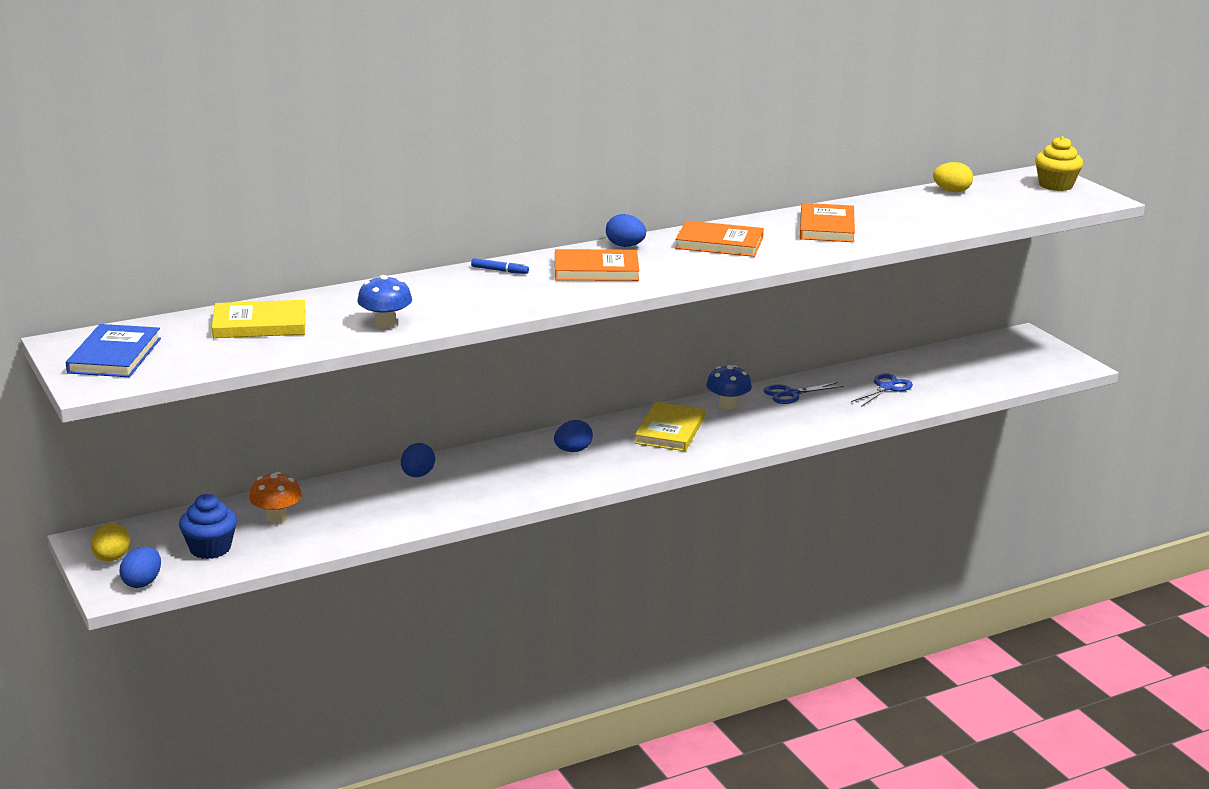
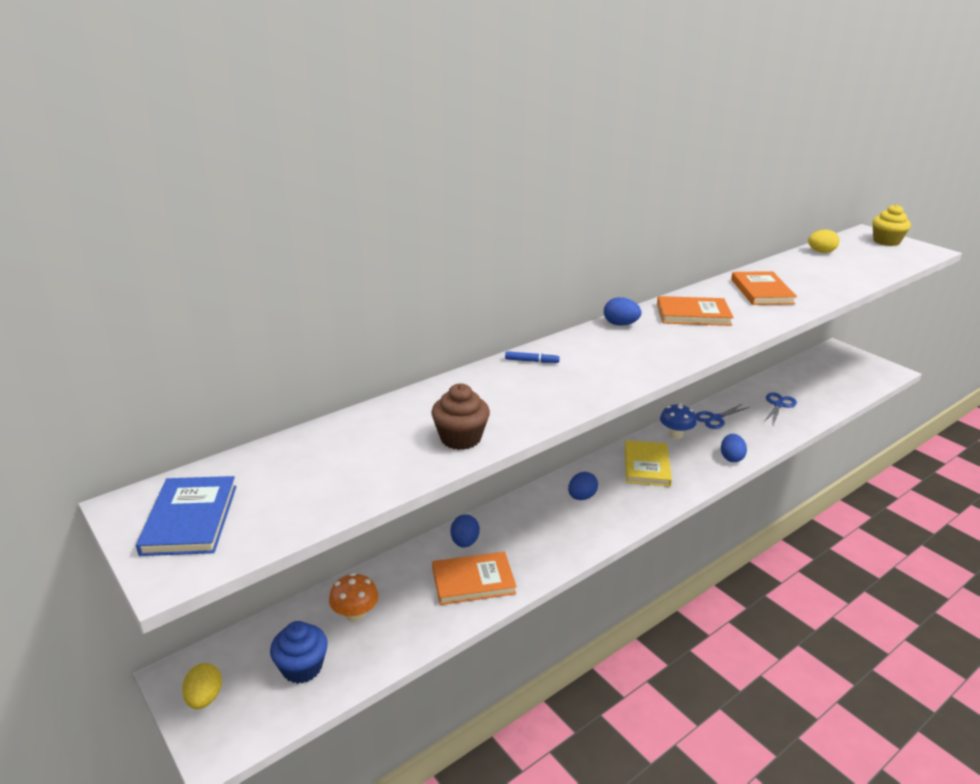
camera: 10 degrees left, 5 degrees up
(142, 582) = (243, 731): blue egg -> blue egg (731, 458)
(260, 324) = (335, 453): yellow book -> none
(385, 324) = (460, 438): blue mushroom -> brown cupcake
(596, 270) = (614, 352): orange book -> orange book (473, 581)

